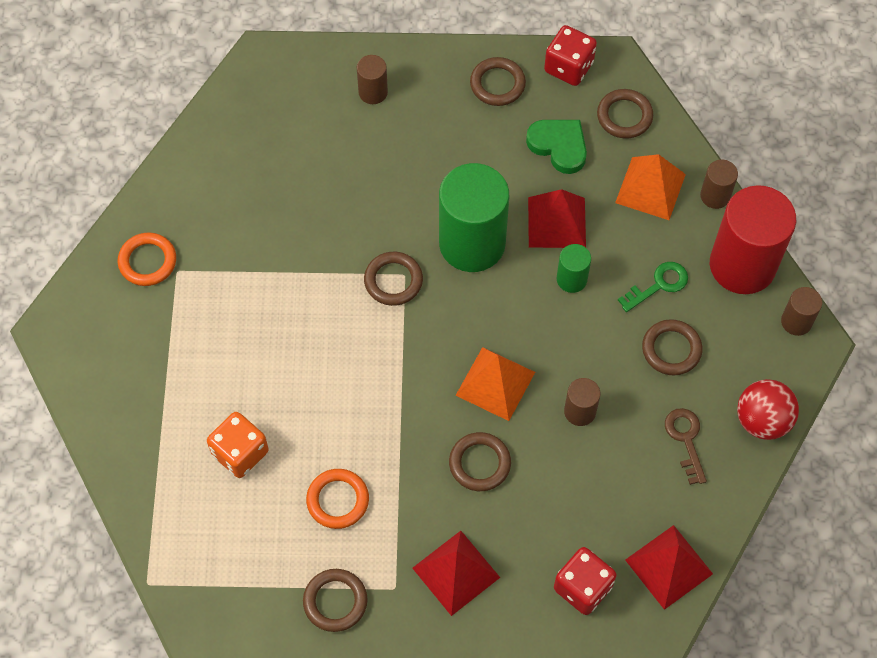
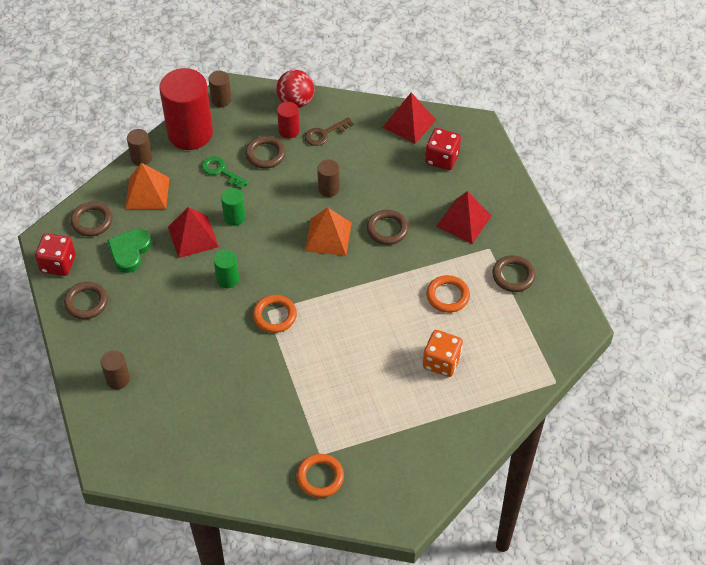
camera: 110 degrees left, 10 degrees down
(393, 281) = (275, 316): brown ring -> orange ring
(472, 243) = (227, 279): green cylinder -> green cylinder, size x0.46
(707, 393) = (289, 131): none -> red cylinder

